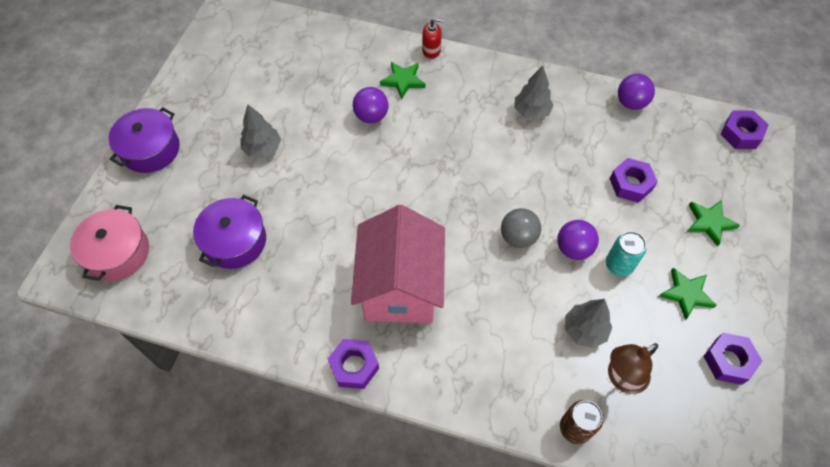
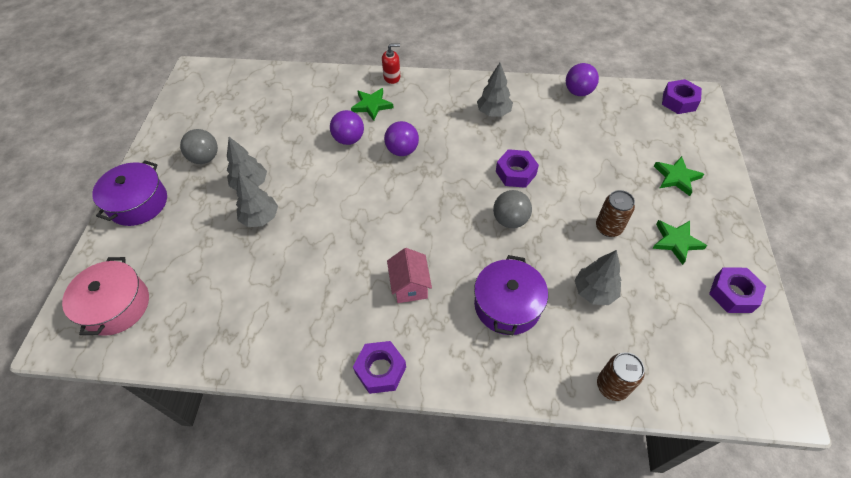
camera: 10 degrees left, 5 degrees down
(222, 112) = (205, 158): none -> grey ball
(235, 241) = (237, 273): purple pot -> purple pot (507, 305)
(266, 188) = (260, 218): none -> grey tree
(400, 288) = (410, 286): pink house -> pink house, size x0.46
(573, 249) = (563, 221): purple ball -> purple ball (402, 150)
(619, 265) = (608, 228): turquoise can -> brown can
(621, 378) = (641, 329): brown lamp -> none
(630, 184) = (598, 157): purple nut -> purple nut (515, 173)

